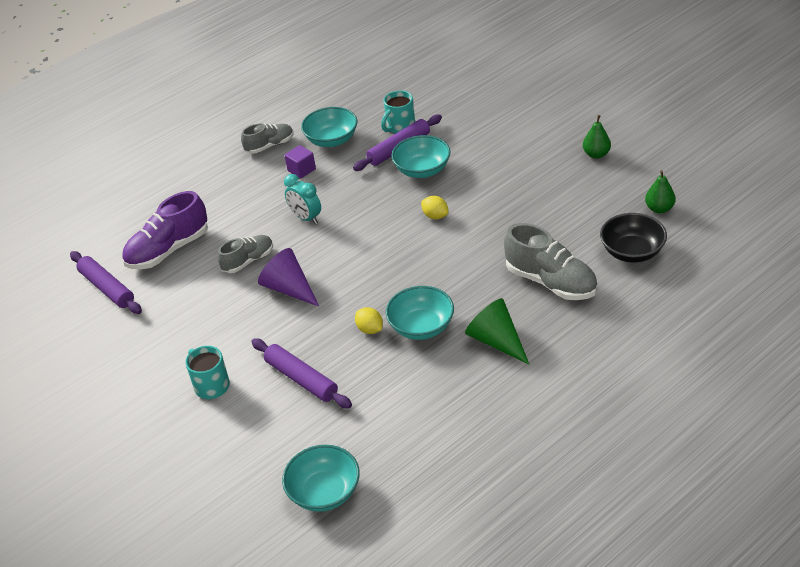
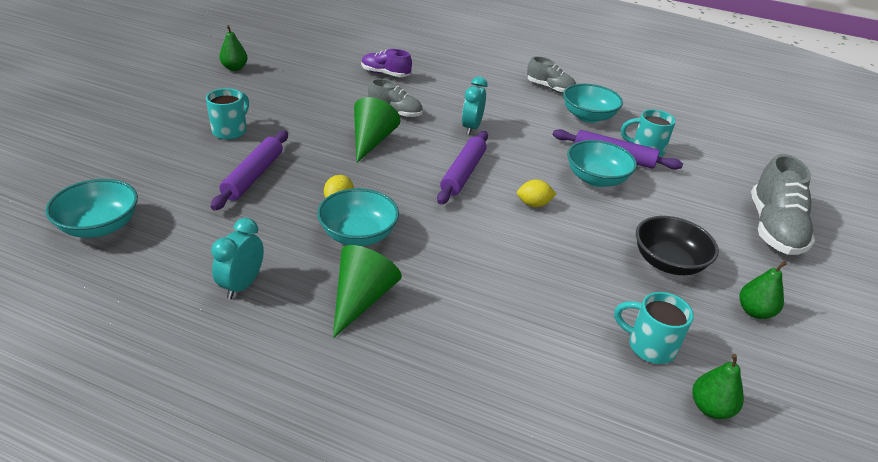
camera: 55 degrees right, 5 degrees down
(75, 366) = (234, 68): none -> green pear
(107, 288) = (327, 60): purple rolling pin -> purple rolling pin (463, 173)
(168, 250) = (385, 74): purple shoe -> purple shoe, size x0.61
(289, 288) = (371, 141): purple cone -> green cone
(301, 170) = (533, 111): purple cube -> none
(435, 216) = (533, 204): yellow lemon -> yellow lemon turned 75 degrees clockwise
(449, 406) = (242, 285): none -> turquoise clock
(551, 282) = (488, 324): grey shoe -> grey shoe (773, 228)
(603, 214) = (649, 346): none -> turquoise mug
(632, 252) = (599, 396): black bowl -> black bowl (668, 262)

